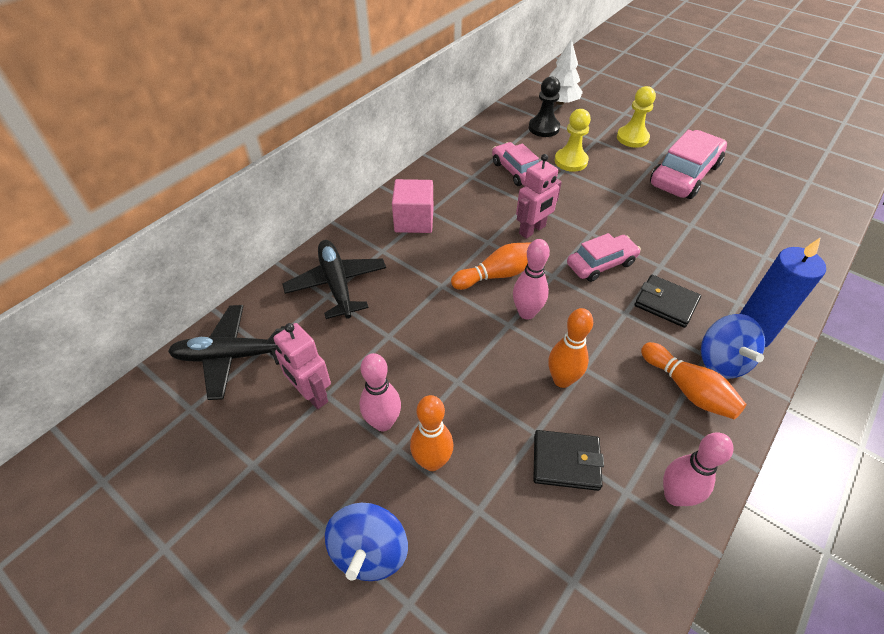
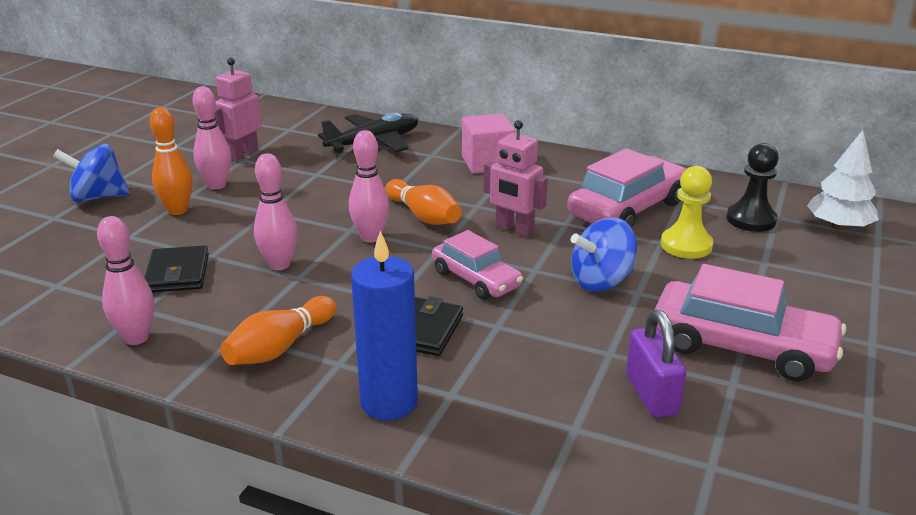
camera: 75 degrees right, 20 degrees down
(232, 356) = (277, 120): black plane -> none
(516, 171) = (627, 209): pink car -> pink car, size x1.59
(562, 380) = (279, 265): orange bowling pin -> pink bowling pin
(632, 138) = (803, 294): yellow pawn -> none
(721, 361) = (331, 374): blue spinning top -> blue spinning top (601, 281)
(731, 219) = (651, 394): none -> purple padlock

